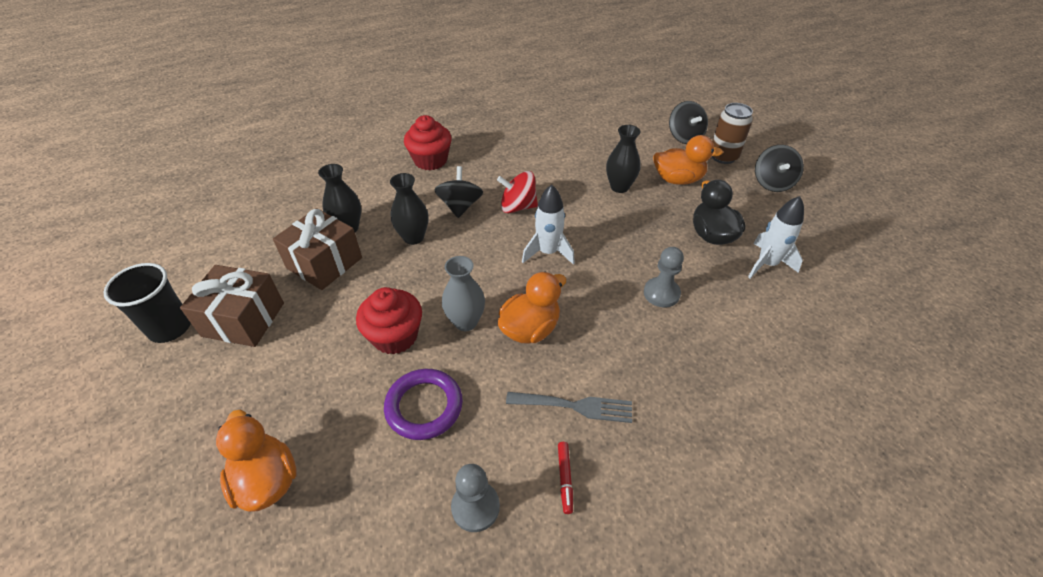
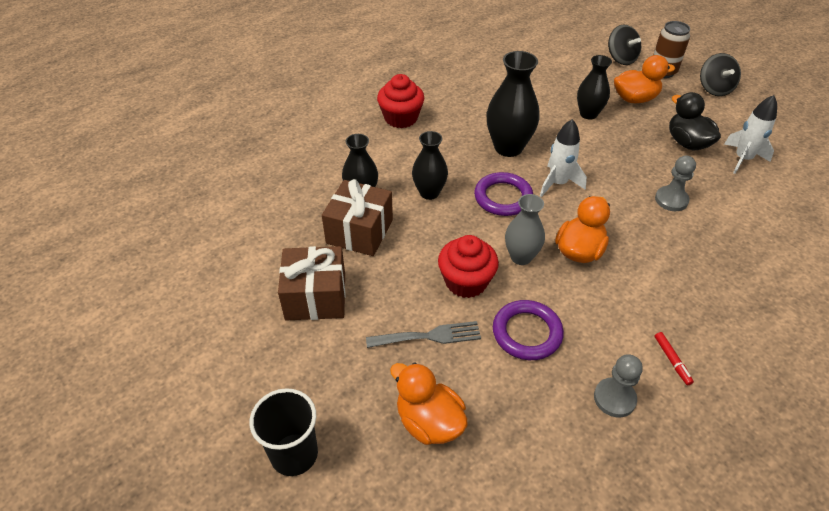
camera: 15 degrees left, 0 degrees up
(170, 327) = (248, 319): black cup -> black cup (294, 454)
(460, 206) = (455, 156): black spinning top -> none
(483, 256) = (503, 197): none -> purple ring
(518, 207) = (508, 147): red spinning top -> black vase
(575, 406) = (650, 304): grey fork -> grey fork (429, 336)

